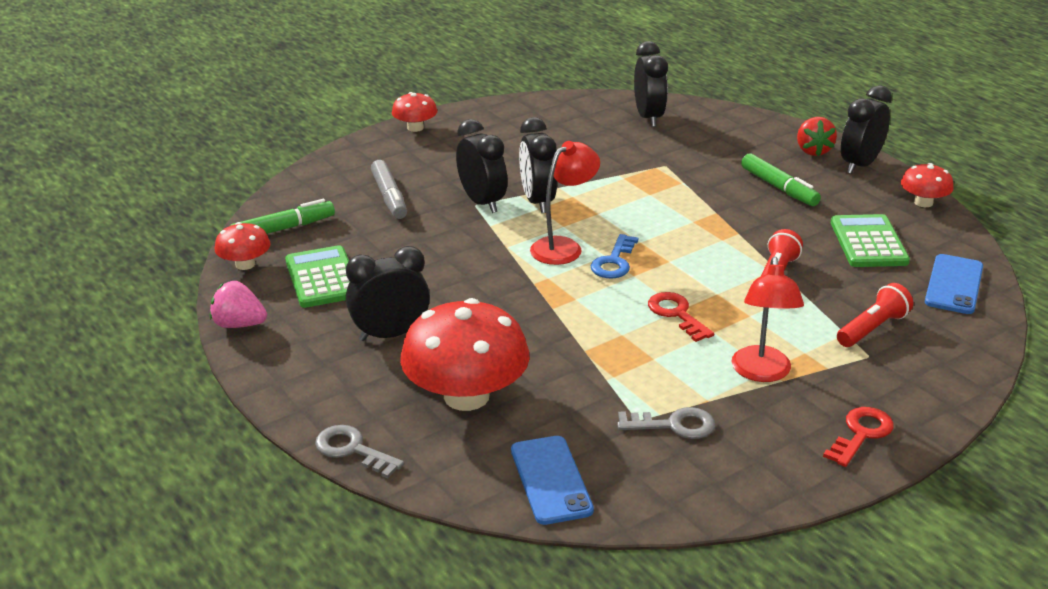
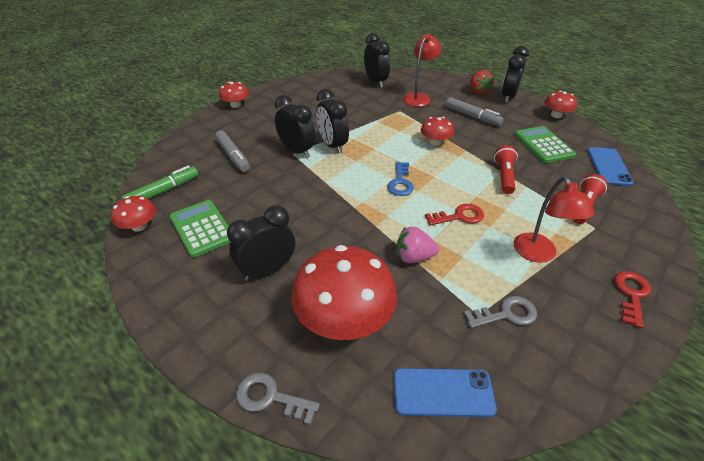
camera: 15 degrees left, 10 degrees up
(239, 324) = (144, 283): pink strawberry -> pink strawberry (414, 257)
(551, 480) = (443, 392): blue phone -> blue phone turned 60 degrees counterclockwise
(563, 247) = (363, 176): red lamp -> red lamp (418, 97)
(676, 314) = (459, 216): red key -> red key turned 120 degrees clockwise
(697, 216) = (435, 142): none -> red mushroom
(779, 188) = (472, 116): green marker -> grey marker

